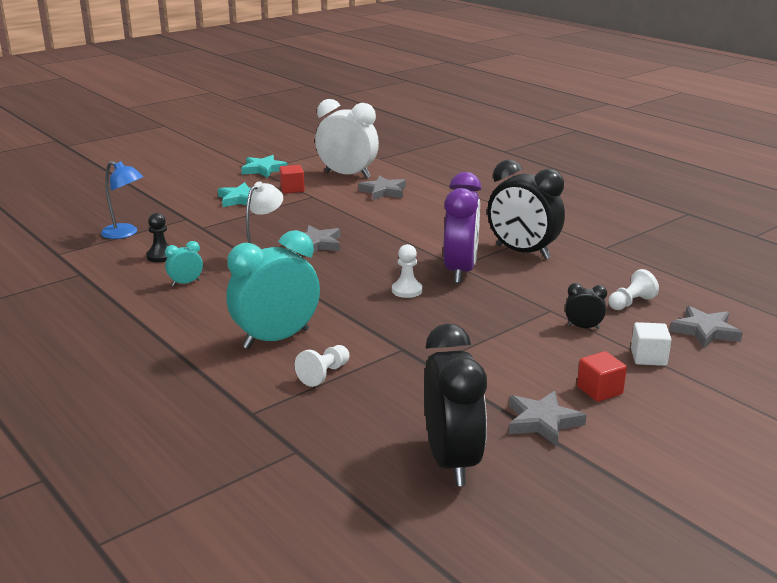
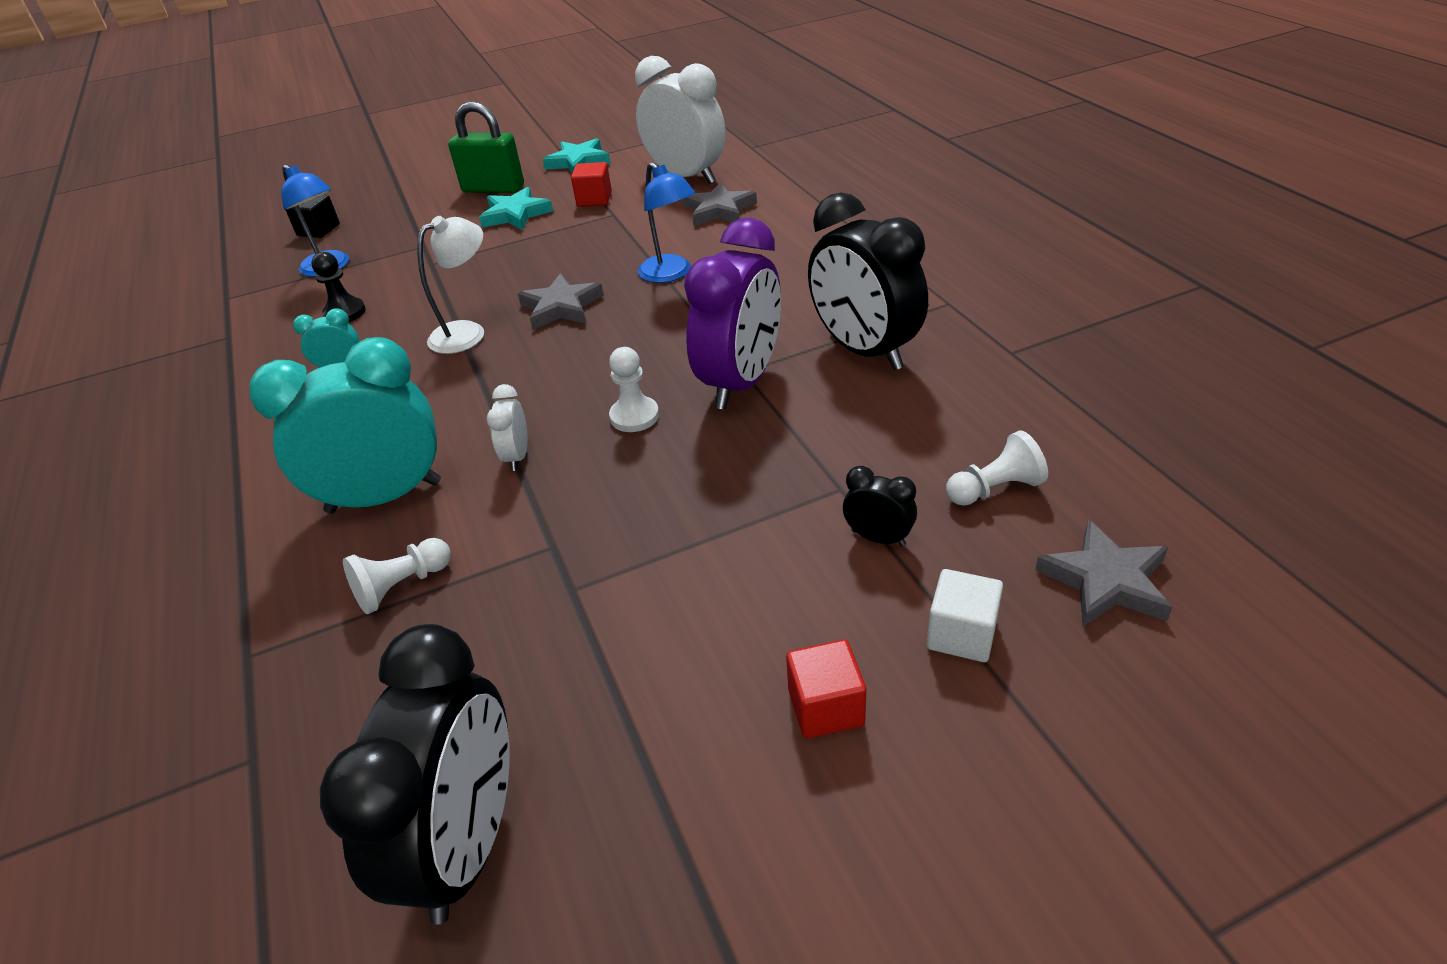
camera: 20 degrees right, 15 degrees up
(95, 214) = (318, 230): none -> black cube
(212, 186) = (493, 189): none -> green padlock
(347, 314) = (517, 456): none -> white clock
(376, 224) = (670, 274): none -> blue lamp
(542, 422) = (679, 772): grey star -> none

